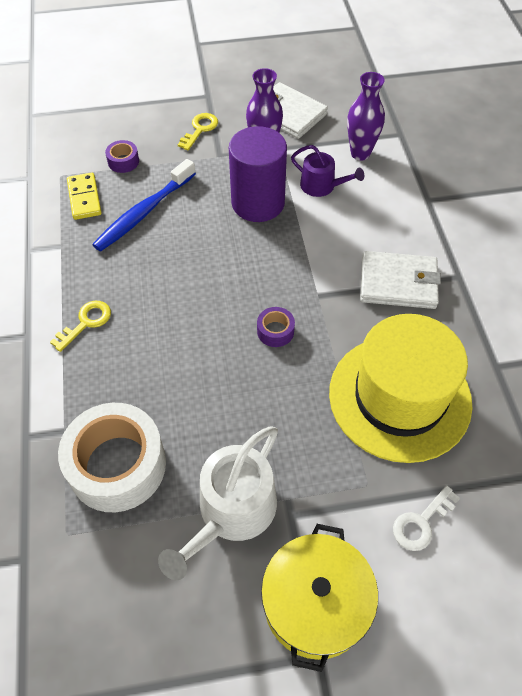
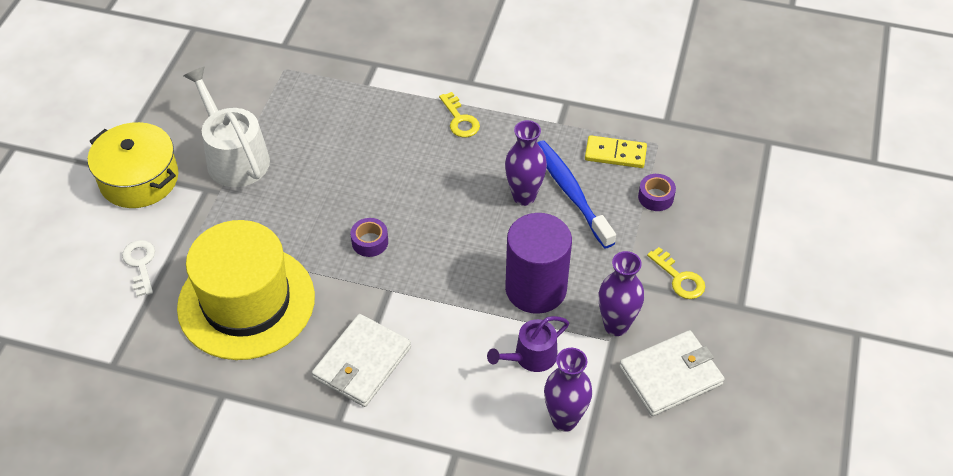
camera: 115 degrees right, 5 degrees down
(117, 465) = (316, 106): white tape -> none
(164, 241) = (524, 197): none -> purple vase

